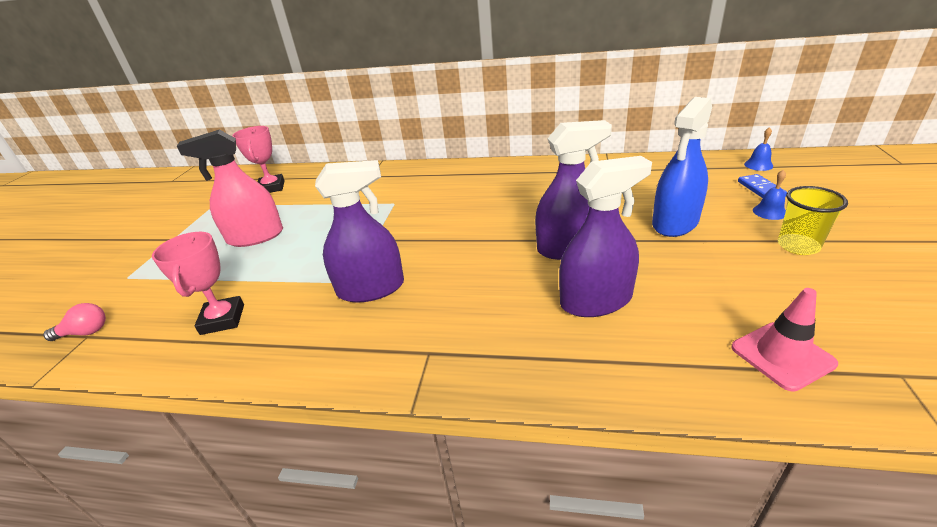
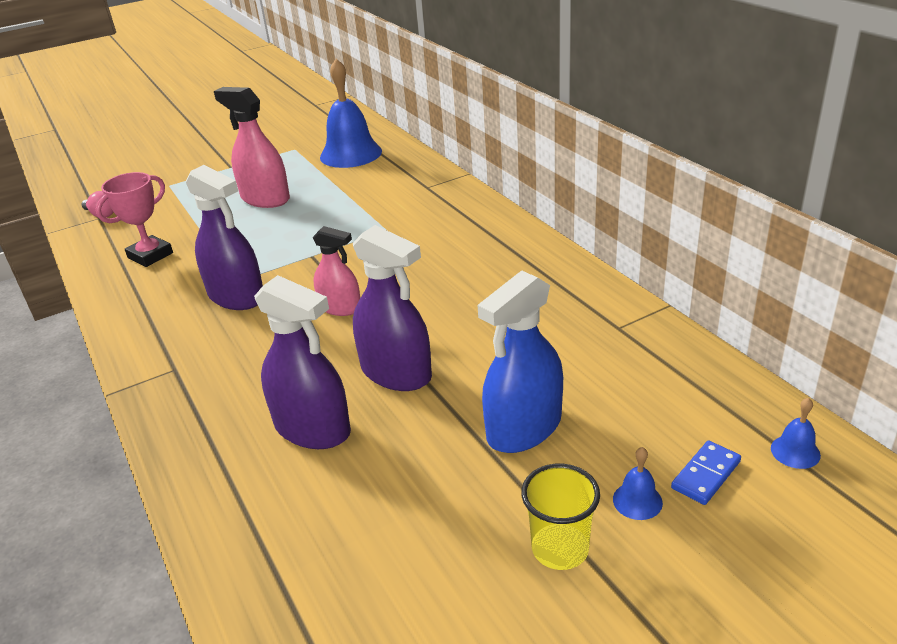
camera: 50 degrees right, 0 degrees up
(271, 187) = (351, 154): pink trophy -> blue bell
(460, 247) = (340, 307): none -> pink spray bottle
(675, 223) = (524, 428): blue spray bottle -> blue spray bottle turned 45 degrees counterclockwise
(782, 355) = (307, 584): pink traffic cone -> none

